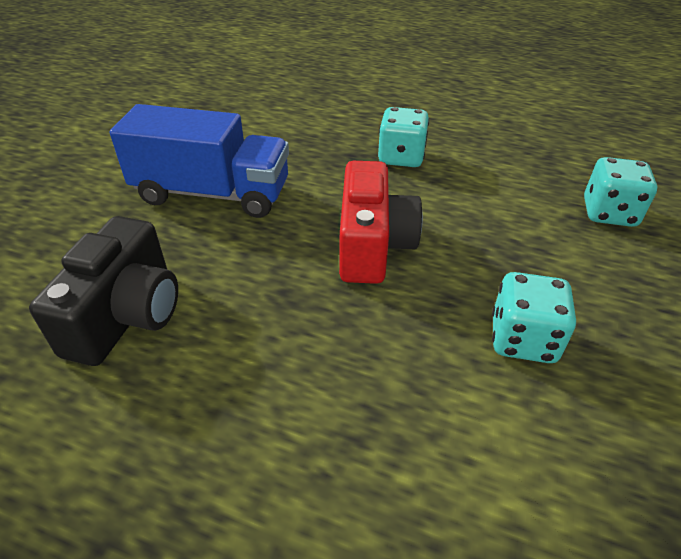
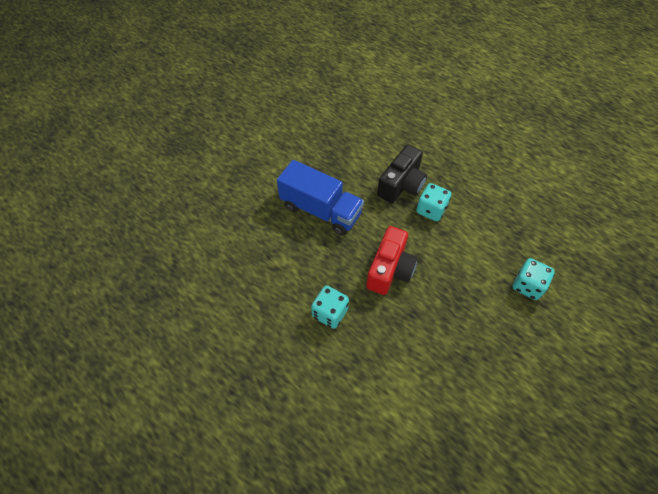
camera: 20 degrees right, 15 degrees up
(127, 315) = (267, 277): black camera -> black camera (401, 185)
(523, 339) = (436, 346): turquoise dice -> turquoise dice (330, 313)

